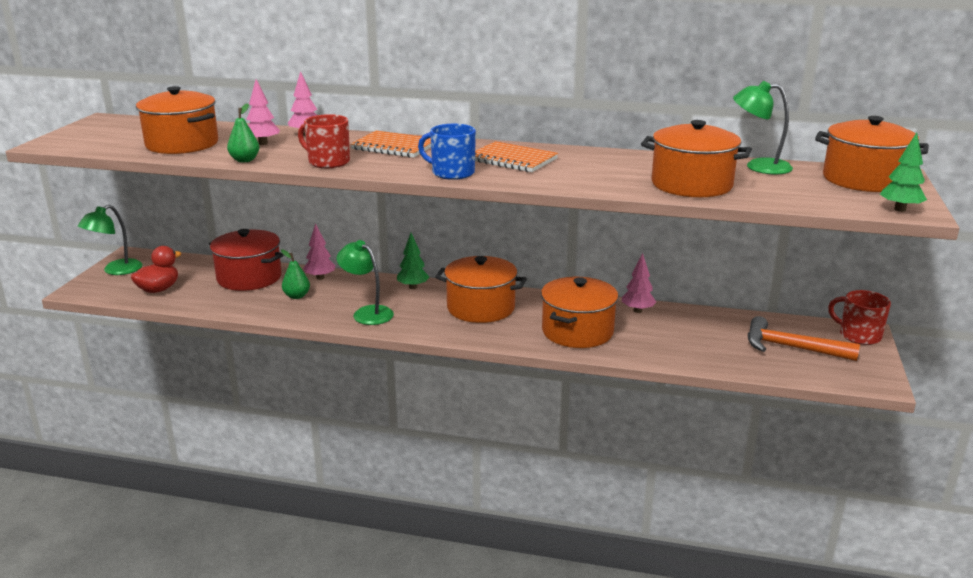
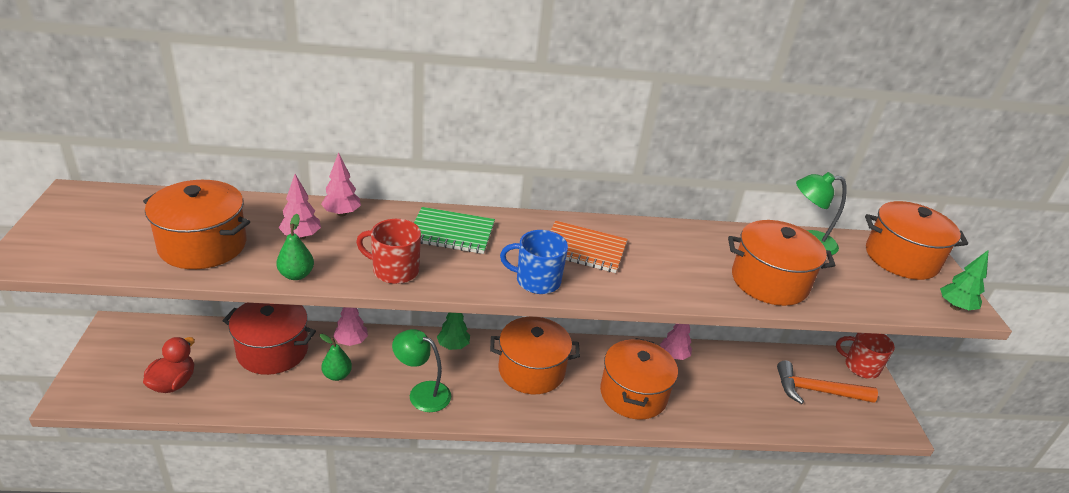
camera: 20 degrees left, 10 degrees up
(116, 270) = (107, 356): green lamp -> none
(394, 147) = (451, 233): orange notebook -> green notebook

